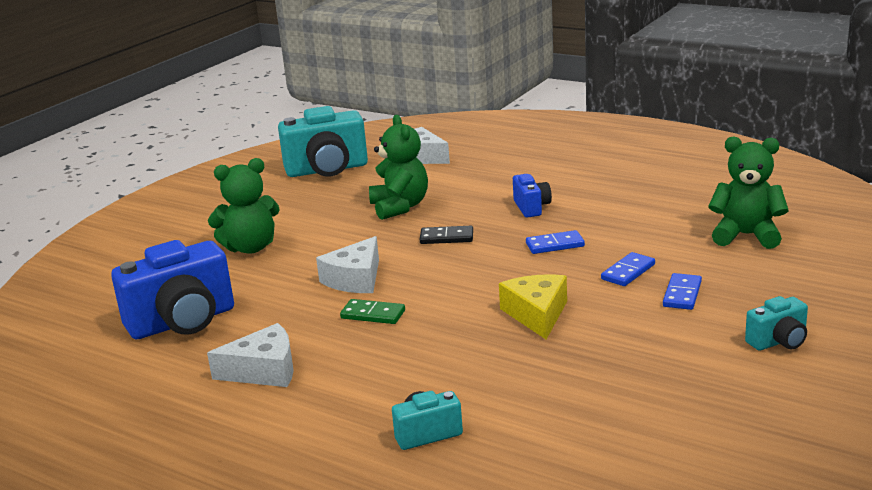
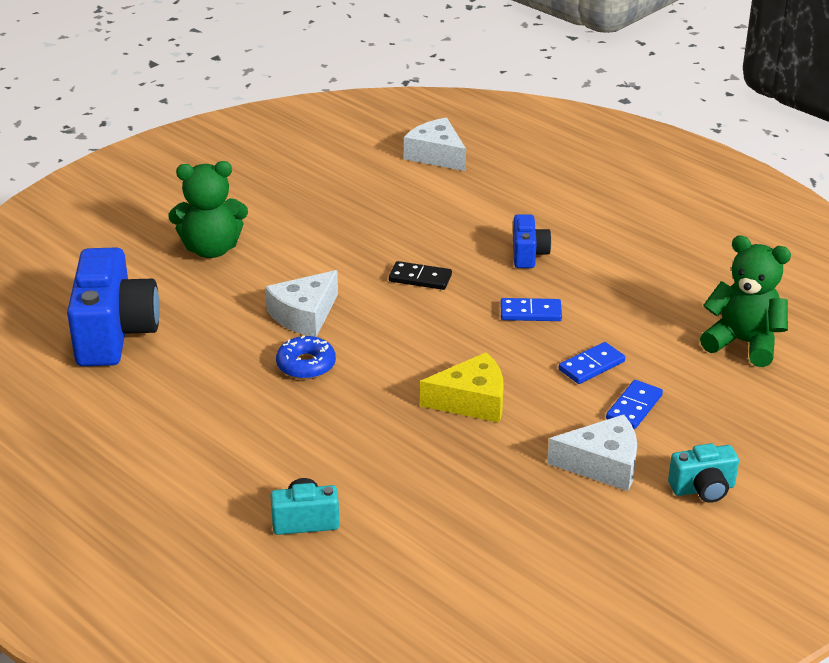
camera: 10 degrees right, 10 degrees up
(183, 322) = (114, 334): blue camera -> blue camera turned 75 degrees counterclockwise
(264, 370) = (175, 412): white cheese -> white cheese (602, 464)
(327, 170) = (328, 153): turquoise camera -> none
(373, 314) = (306, 365): green domino -> blue donut
(400, 207) = (387, 224): green teddy bear -> none
(537, 314) = (471, 401): yellow cheese -> yellow cheese turned 75 degrees clockwise

